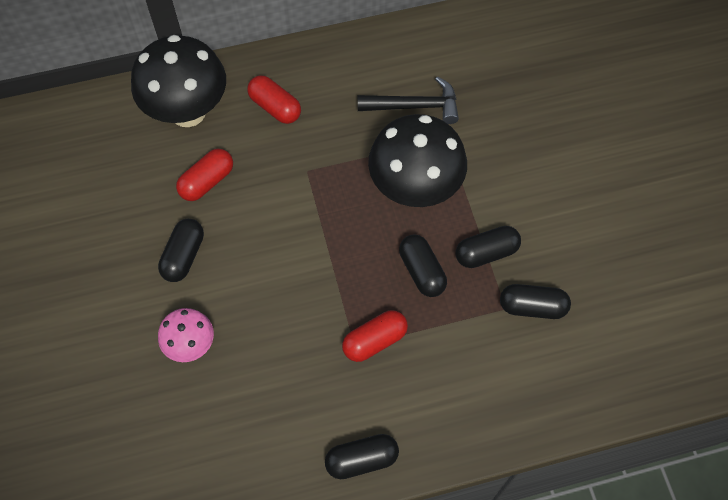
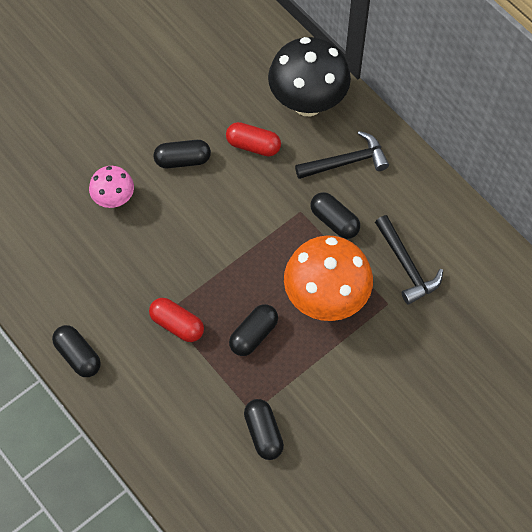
camera: 65 degrees right, 0 degrees up
(275, 107) = (346, 162): red capsule -> black hammer
(415, 189) = (326, 299): black mushroom -> orange mushroom
(486, 253) = (295, 378): black capsule -> black capsule (334, 221)

